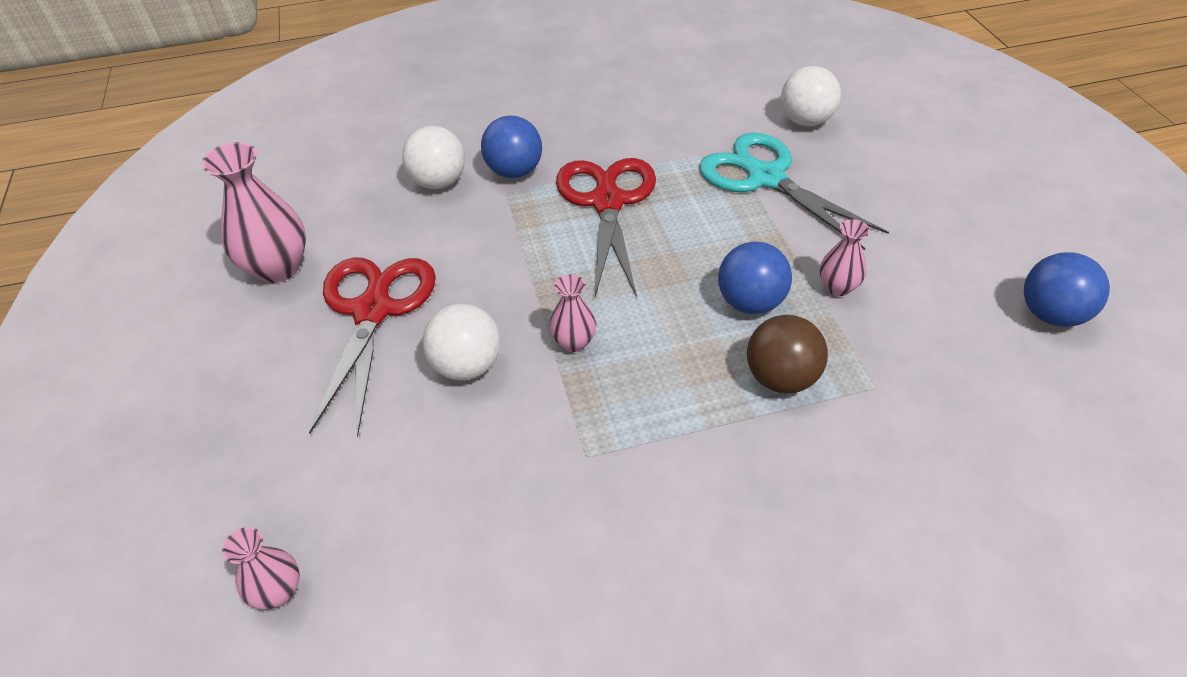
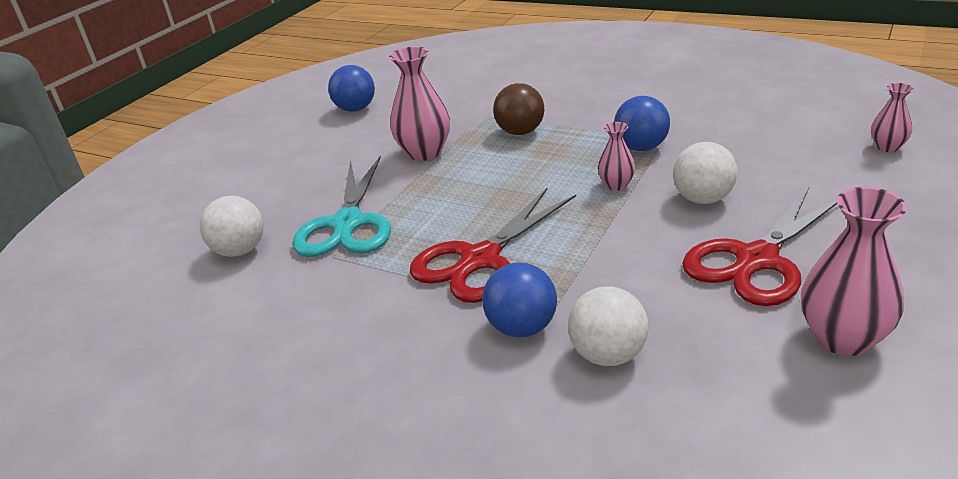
camera: 135 degrees left, 15 degrees down
(750, 302) = (483, 164): blue ball -> blue ball (641, 147)
(837, 287) = (425, 152): pink vase -> pink vase, size x1.81

